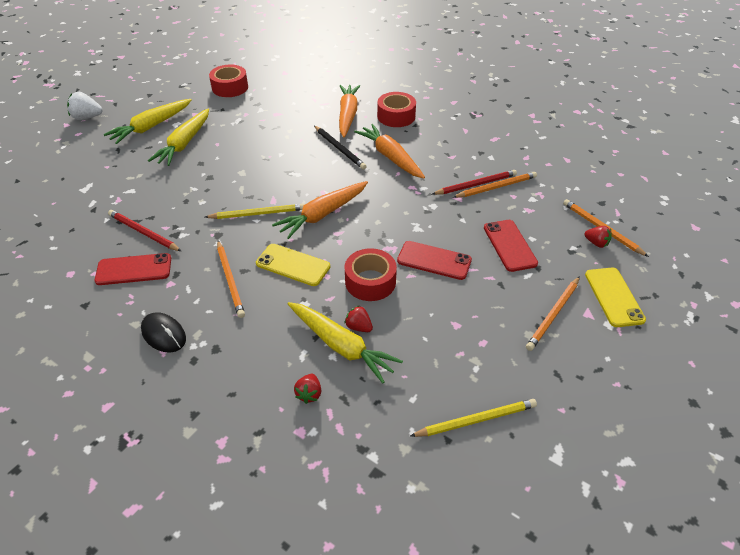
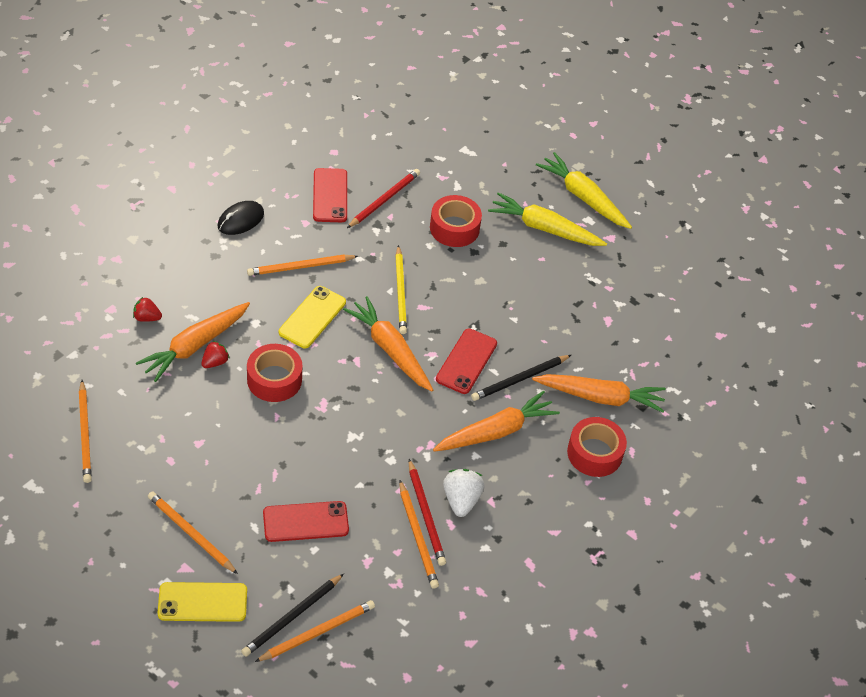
camera: 90 degrees right, 5 degrees up
(87, 117) = (607, 139): white strawberry -> white strawberry (461, 500)
(230, 87) = (677, 273): red tape -> red tape (454, 228)
(341, 346) = (194, 346): yellow carrot -> orange carrot
(434, 260) = (295, 442): red phone -> red phone (466, 361)
(475, 420) = (85, 433): yellow pencil -> orange pencil
(596, 243) = (292, 616): red strawberry -> black pencil

